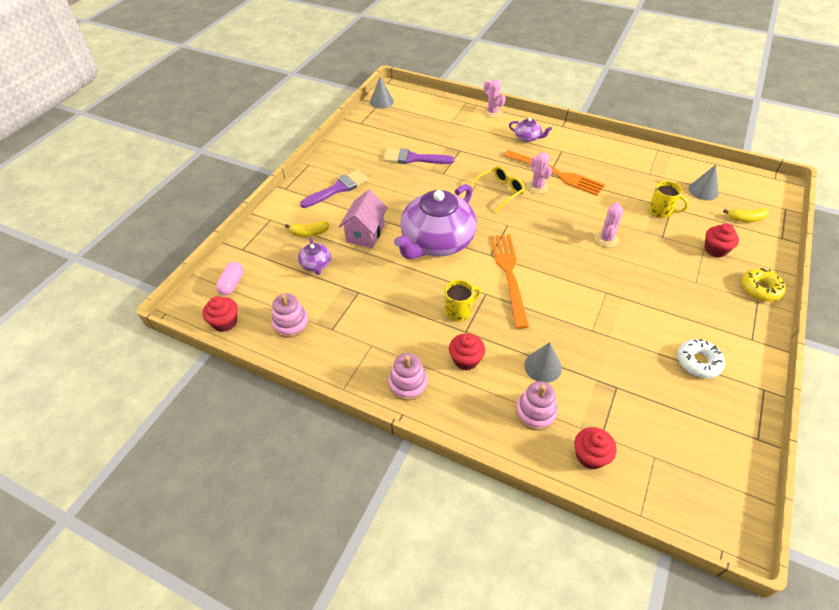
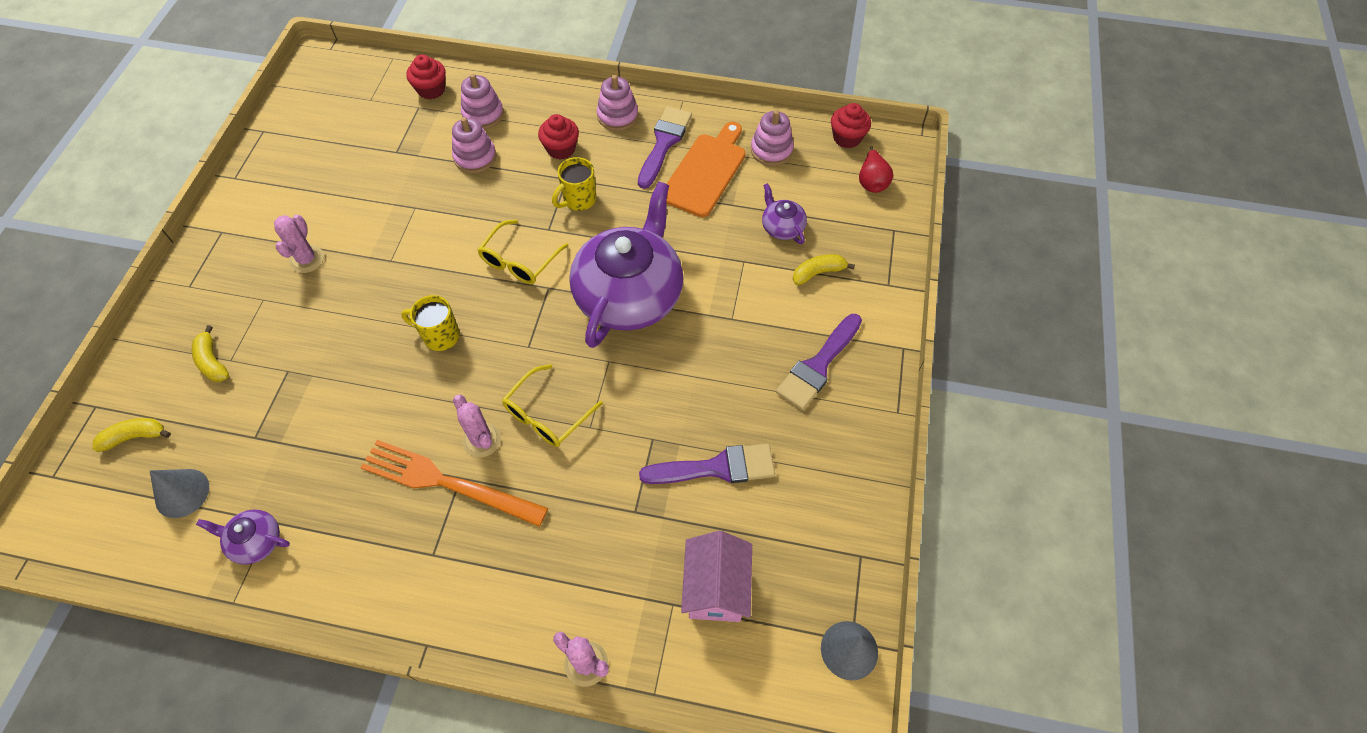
camera: 165 degrees right, 10 degrees up
(232, 284) = (872, 182): pink capsule -> red pear
(351, 315) = (706, 172): none -> orange cutting board
(365, 233) = (737, 288): pink house -> pink house (715, 588)
(375, 347) = (664, 143): none -> purple brush
(509, 275) = (519, 261): orange fork -> yellow glasses
(527, 137) = (502, 584): purple teapot -> purple teapot (255, 541)
(543, 366) = (475, 157): grey cone -> pink stacking toy
(606, 239) = (376, 349): pink cactus -> pink cactus (307, 259)
(661, 211) = (274, 425): yellow mug -> yellow mug (440, 336)
(698, 362) = (297, 193): white donut -> none
(715, 249) = (212, 362): red cupcake -> yellow banana
(760, 289) = (176, 305): yellow donut -> none

